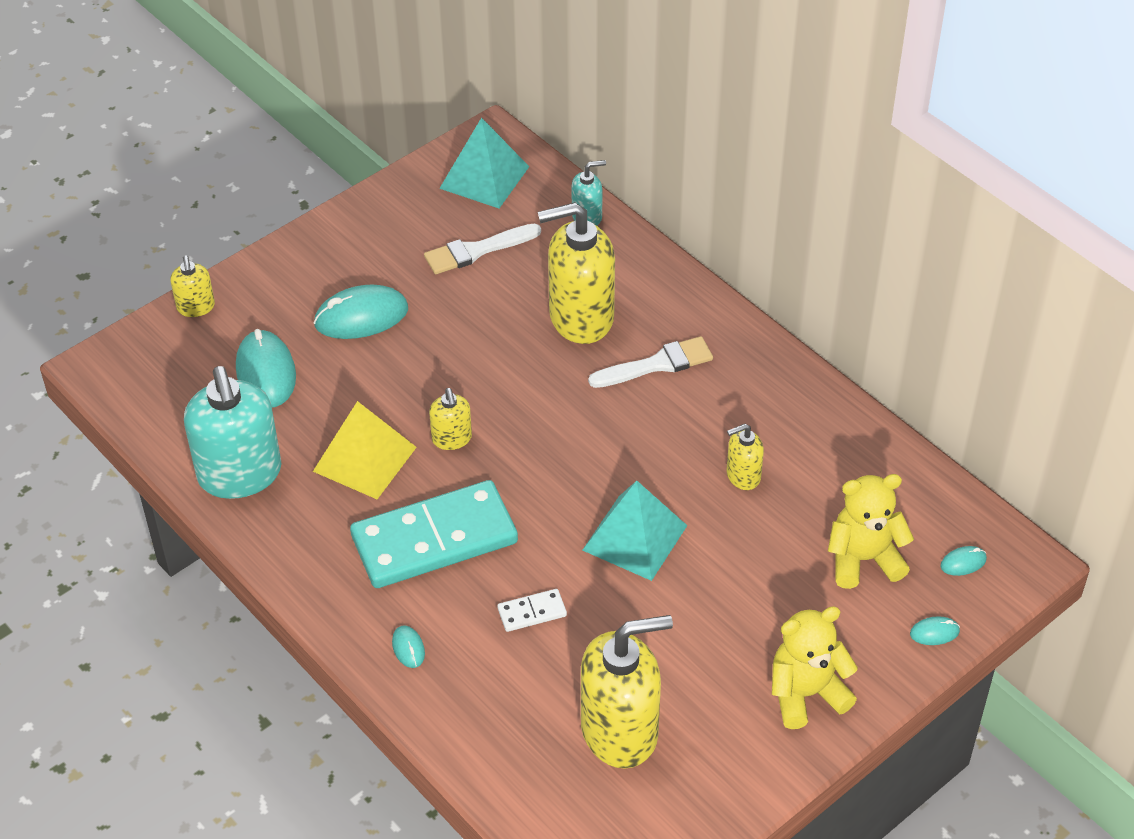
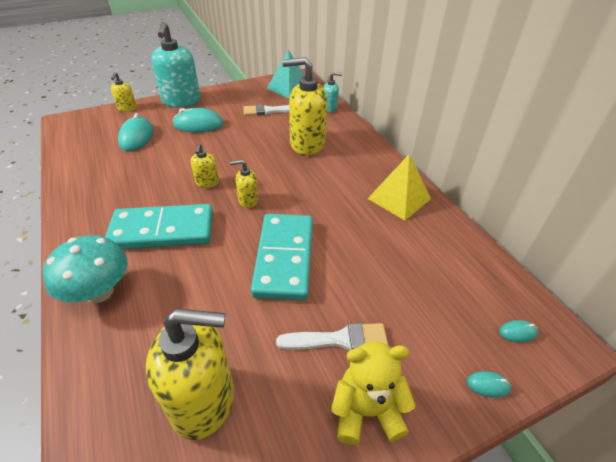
camera: 15 degrees right, 5 degrees down
(240, 474) = (86, 176): turquoise soap dispenser -> turquoise soap dispenser (181, 101)
(365, 459) = (154, 182): yellow pyramid -> yellow pyramid (399, 198)
(408, 648) = (99, 292): turquoise mouse -> turquoise mushroom
(532, 612) = (192, 289): white domino -> none
(634, 537) = (284, 258): turquoise pyramid -> turquoise domino
(657, 364) = (339, 171): white brush -> white brush (339, 339)
(743, 476) = (368, 237): yellow soap dispenser -> yellow soap dispenser (248, 200)
(863, 559) = (439, 310): yellow teddy bear -> none

